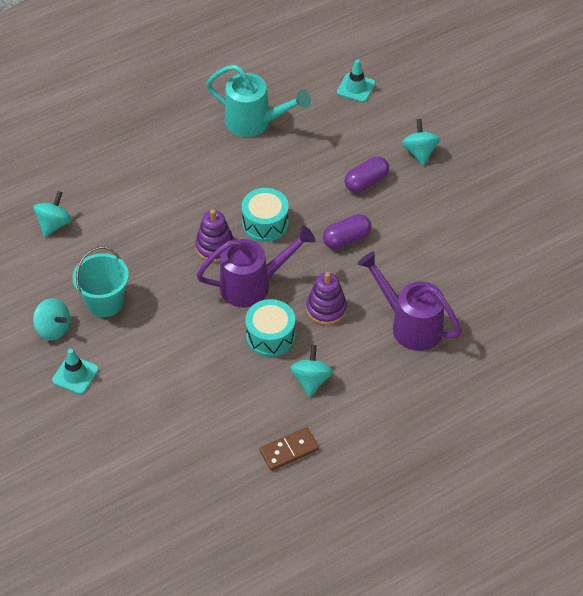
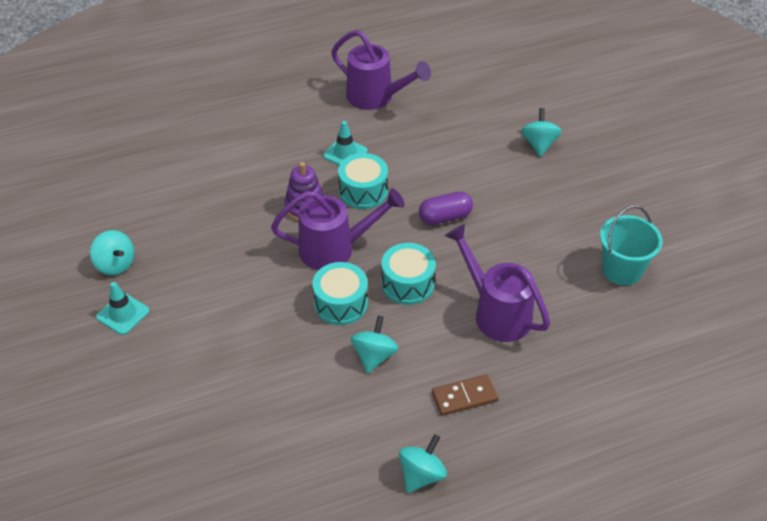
camera: 10 degrees right, 5 degrees down
(54, 224) = (150, 165): turquoise spinning top -> turquoise spinning top (421, 475)
(105, 302) = (177, 245): turquoise bucket -> turquoise bucket (622, 270)
(254, 122) = (375, 97): turquoise watering can -> purple watering can
(289, 450) = (331, 430): brown domino -> brown domino (464, 397)
(326, 309) = (408, 284): purple stacking toy -> turquoise drum
(356, 88) = (485, 79): turquoise traffic cone -> turquoise traffic cone (345, 153)
(366, 182) = (477, 165): purple capsule -> none

